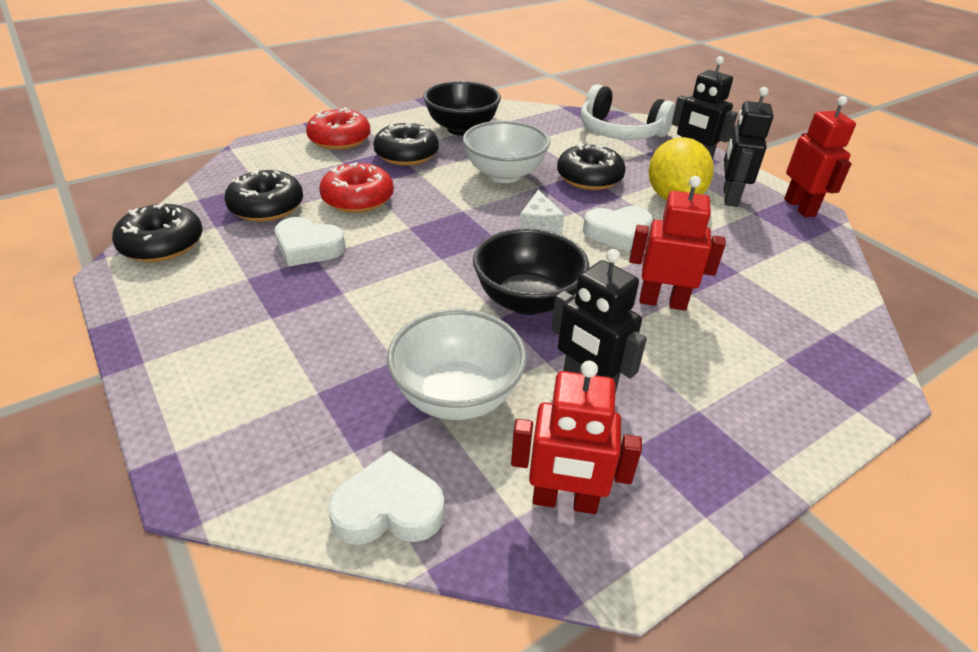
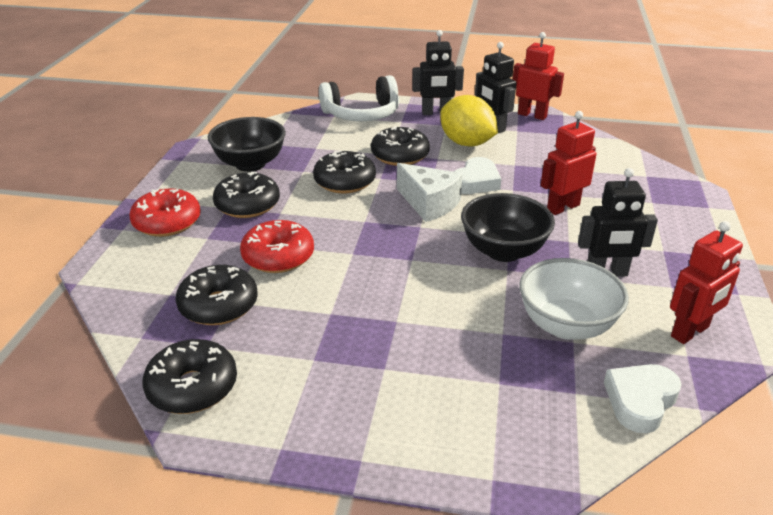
camera: 45 degrees left, 5 degrees down
(308, 247) = (313, 310): white heart -> none
(504, 174) = (345, 182): white bowl -> black donut
(539, 226) = (429, 204): white cheese -> white cheese, size x1.50

